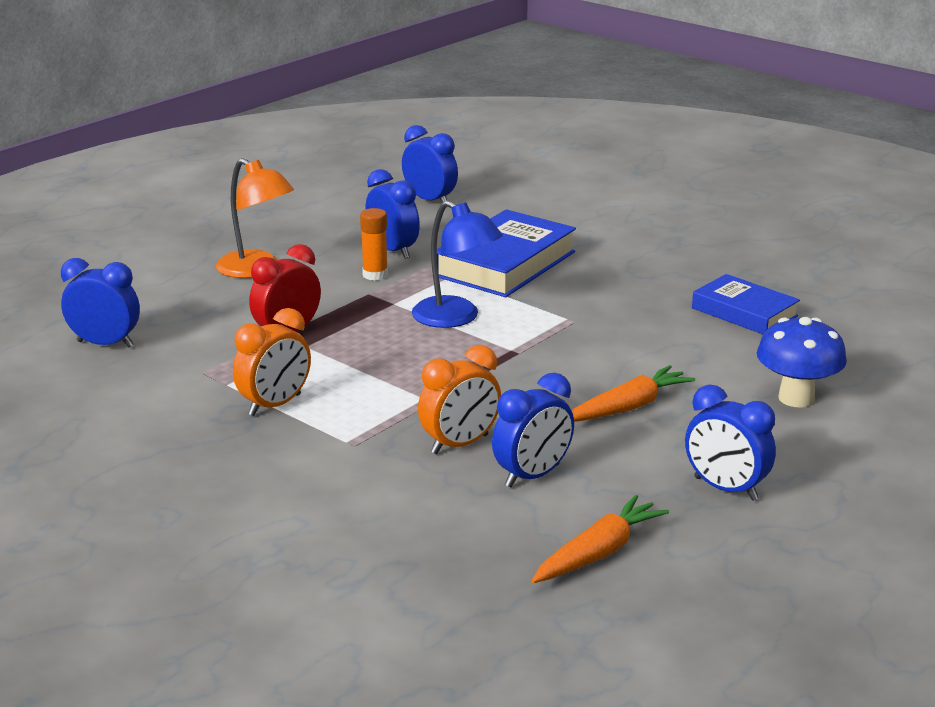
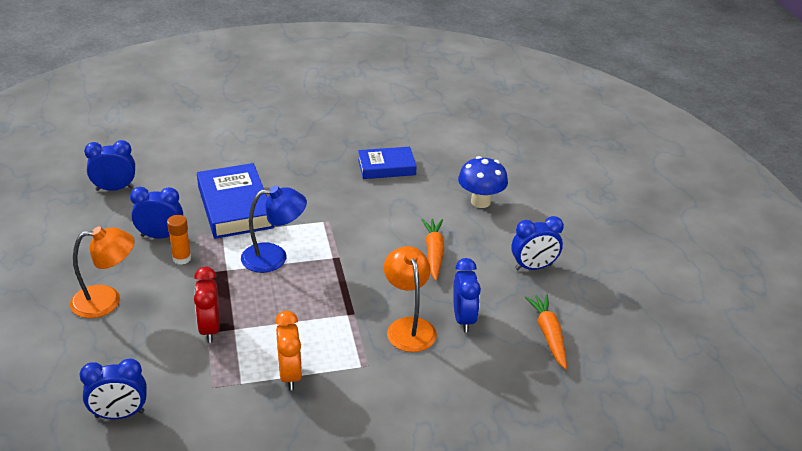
camera: 55 degrees left, 10 degrees up
(105, 344) = (119, 414): blue clock -> blue clock turned 150 degrees counterclockwise
(460, 444) = (408, 327): orange clock -> orange lamp

